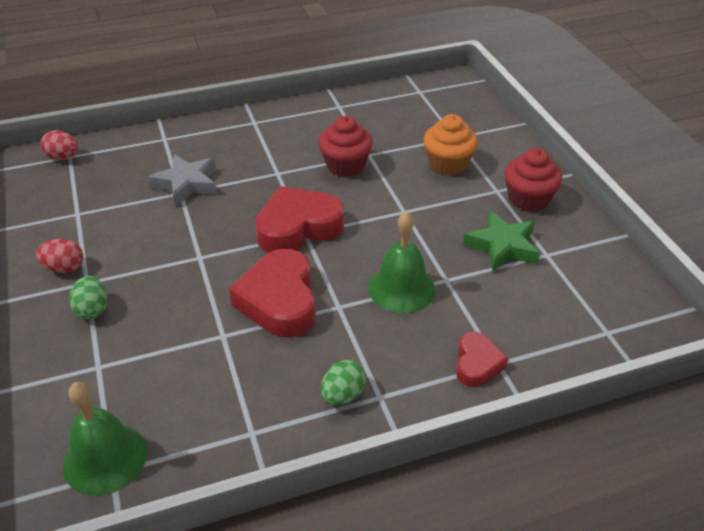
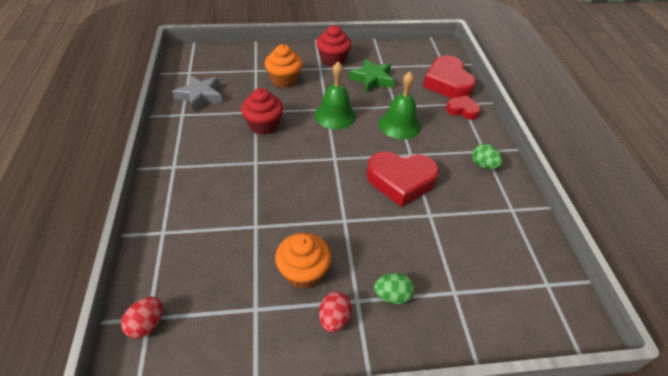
camera: 80 degrees left, 5 degrees up
(105, 458) = (537, 288): green bell -> green bell (335, 115)
(122, 237) = (303, 272): none -> orange cupcake
(186, 184) = (245, 220): grey star -> grey star (200, 96)
(298, 227) = (327, 161): red heart -> red heart (447, 83)

